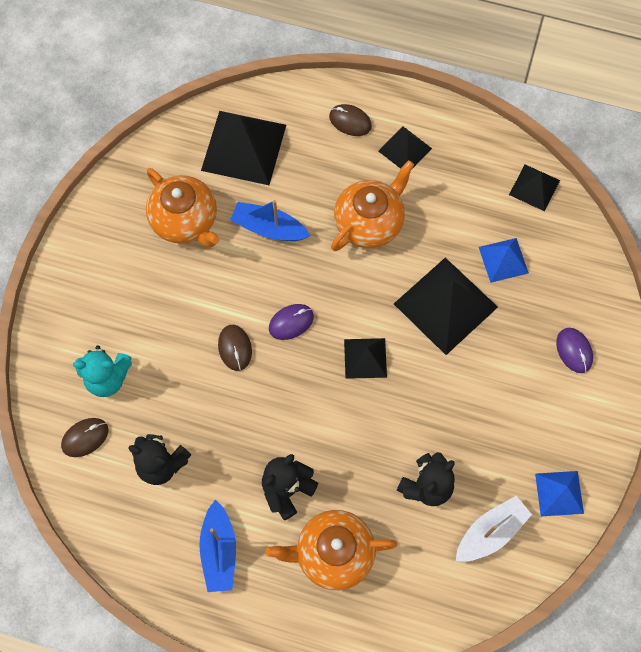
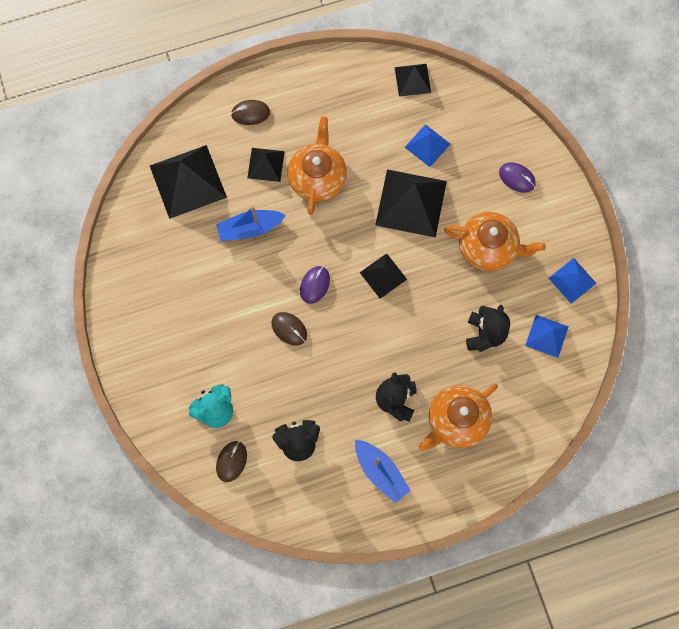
camera: 35 degrees left, 5 degrees up
(185, 221) = (186, 262): orange teapot -> orange teapot (488, 248)
(405, 149) = (304, 109): black pyramid -> black pyramid (266, 164)
(490, 532) = (547, 336): white boat -> blue pyramid

